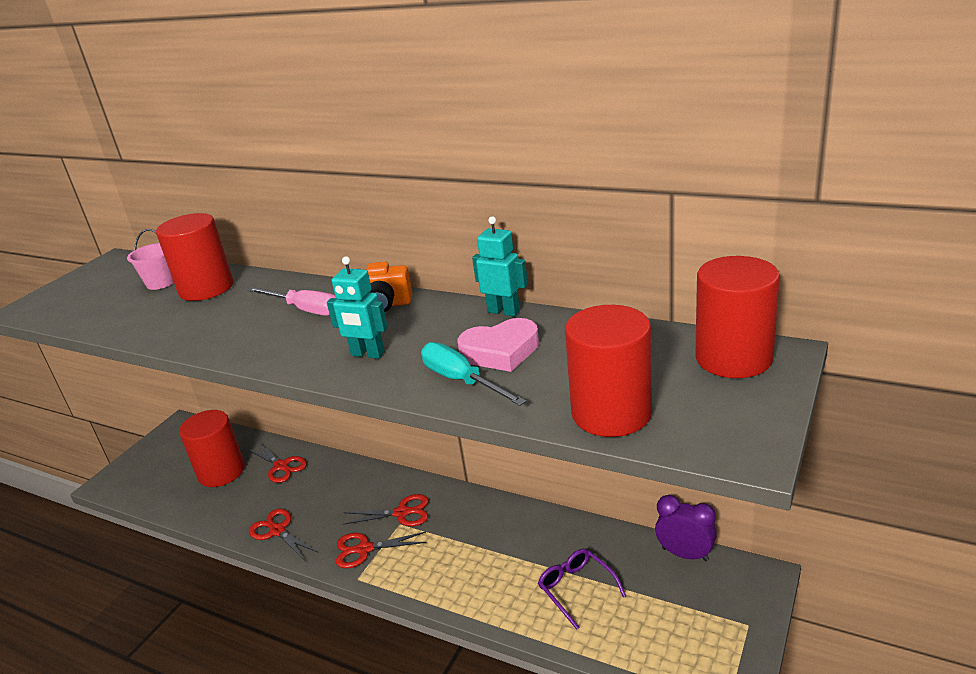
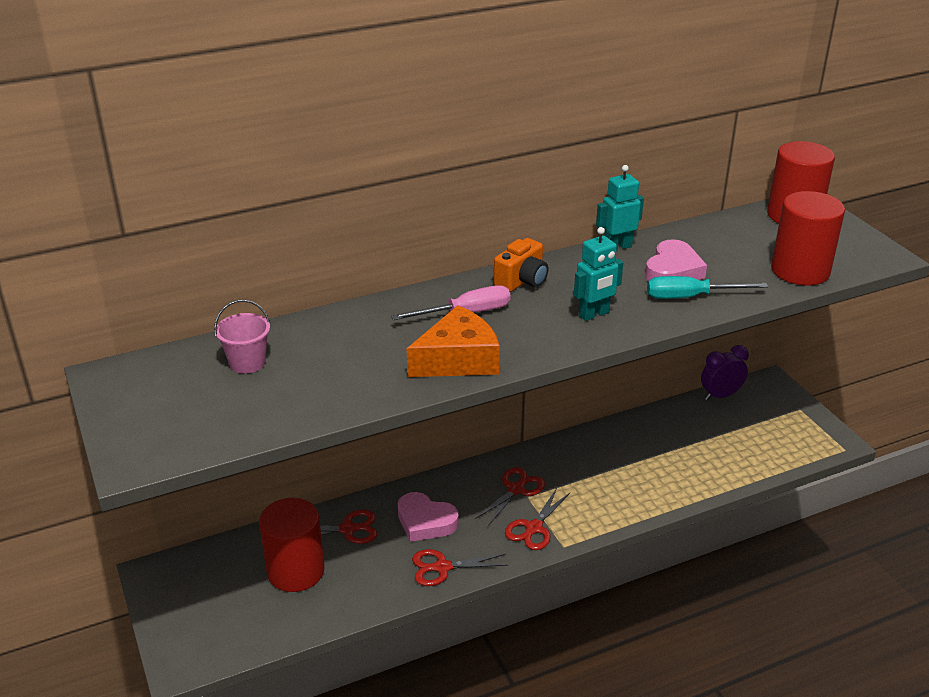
camera: 55 degrees left, 5 degrees up
(206, 288) = (318, 343): red cylinder -> none
(232, 338) = (458, 359): none -> orange cheese
(321, 493) = (425, 521): none -> pink heart
(576, 588) = (698, 452): purple glasses -> none

